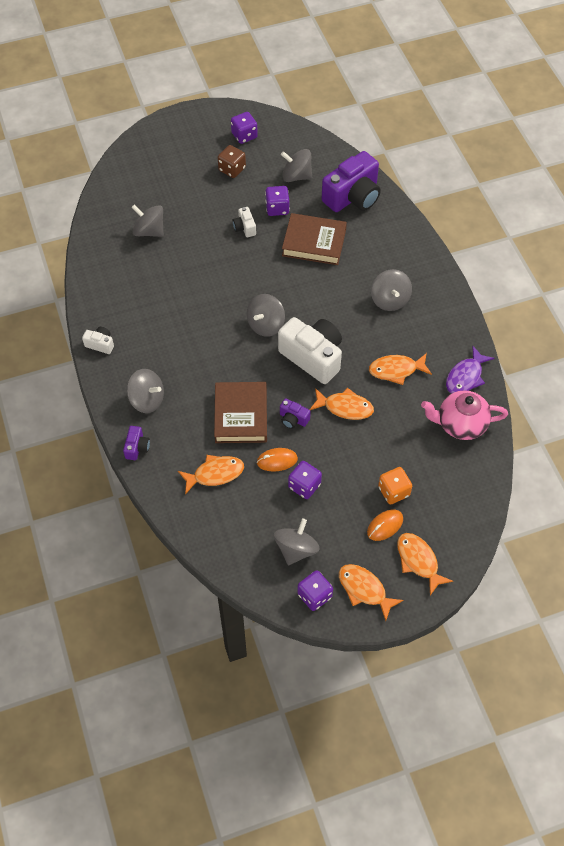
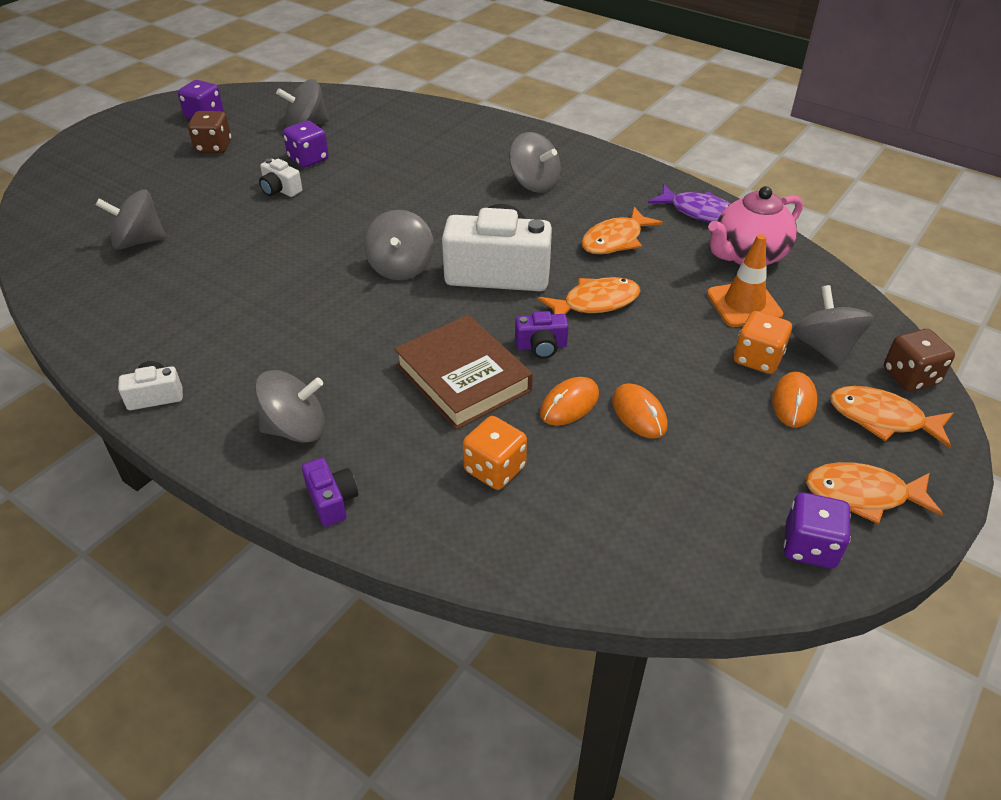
camera: 35 degrees left, 15 degrees down
(215, 474) = (494, 469): orange fish -> orange dice
(296, 549) = (715, 499): grey spinning top -> grey spinning top (824, 348)
(304, 486) = (639, 414): purple dice -> orange mouse
(314, 242) = (387, 171): brown book -> none
(353, 196) = (394, 119): purple camera -> none
(422, 455) = (744, 304): none -> orange traffic cone
(461, 549) = (910, 376): none -> brown dice
(465, 376) = (699, 212): purple fish -> purple fish turned 60 degrees counterclockwise

